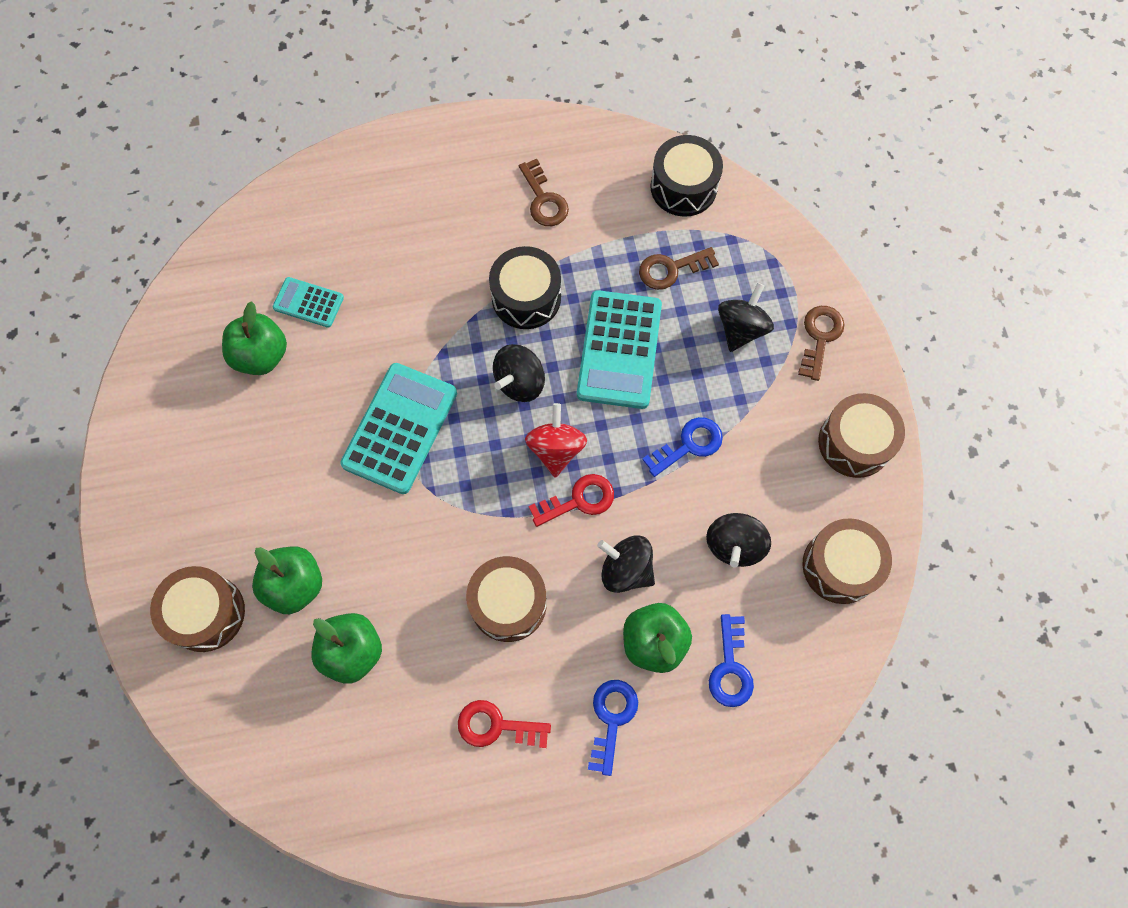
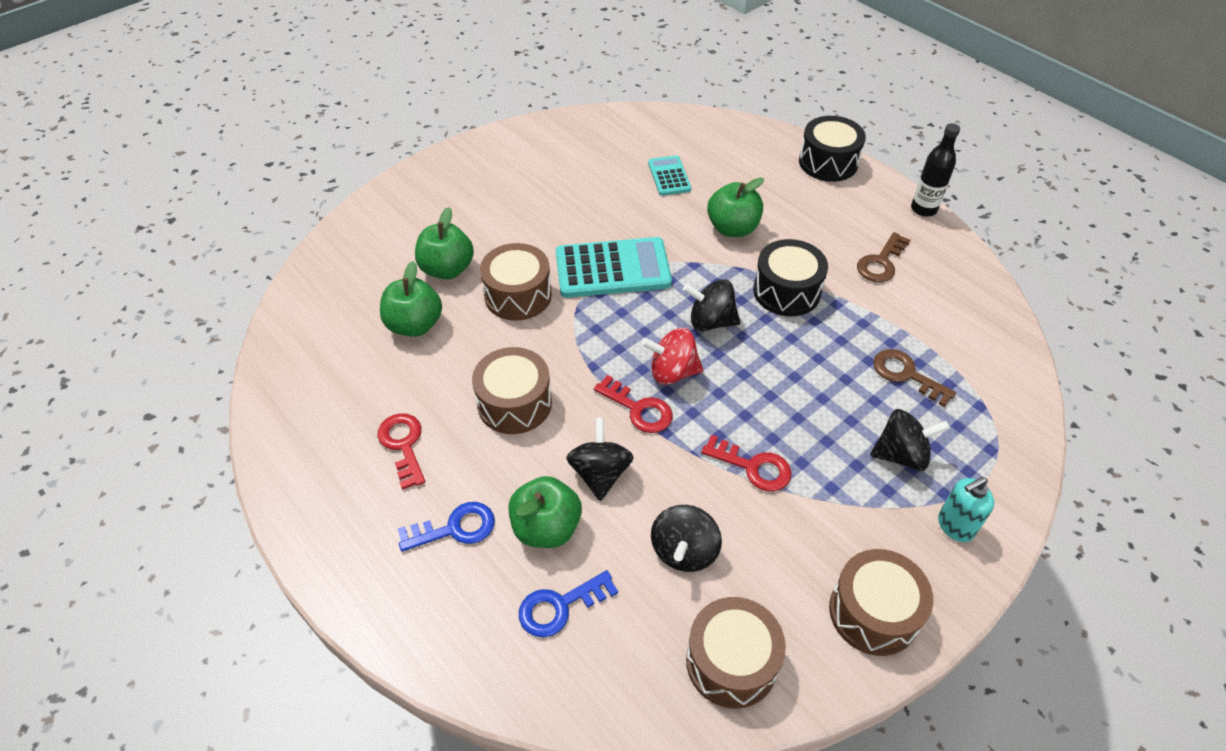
camera: 60 degrees right, 20 degrees down
(206, 613) = (397, 234): brown drum -> brown drum (518, 295)
(261, 355) = (608, 172): green apple -> green apple (732, 228)
(506, 119) = (923, 209): none -> black bottle
(556, 449) = (672, 372): red spinning top -> red spinning top turned 150 degrees counterclockwise
(619, 350) = (797, 373): turquoise calculator -> none
(683, 187) = (991, 347): black drum -> black drum (828, 162)
(689, 445) = (753, 467): blue key -> red key
(734, 545) = (684, 551): black spinning top -> black spinning top turned 60 degrees counterclockwise
(820, 337) = (955, 526): brown key -> turquoise soap dispenser

